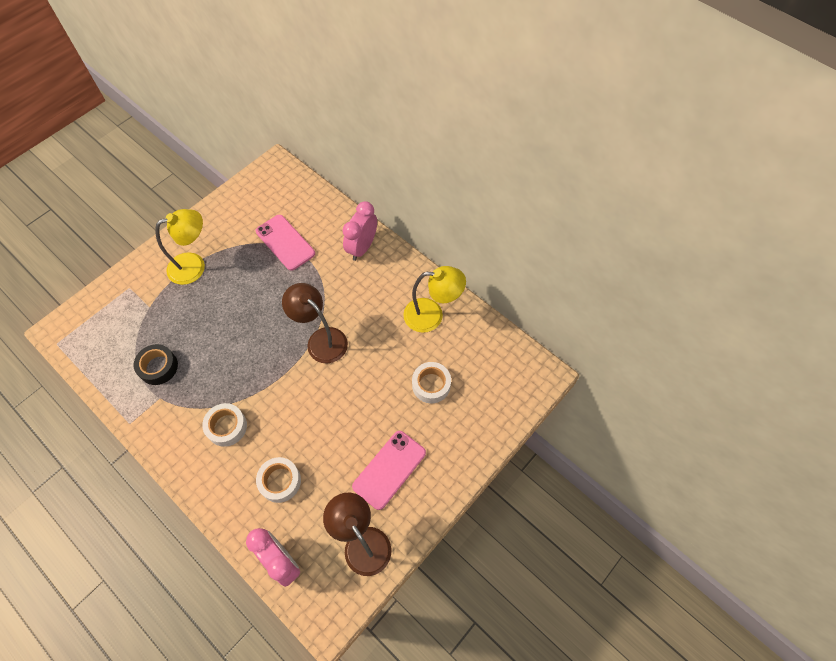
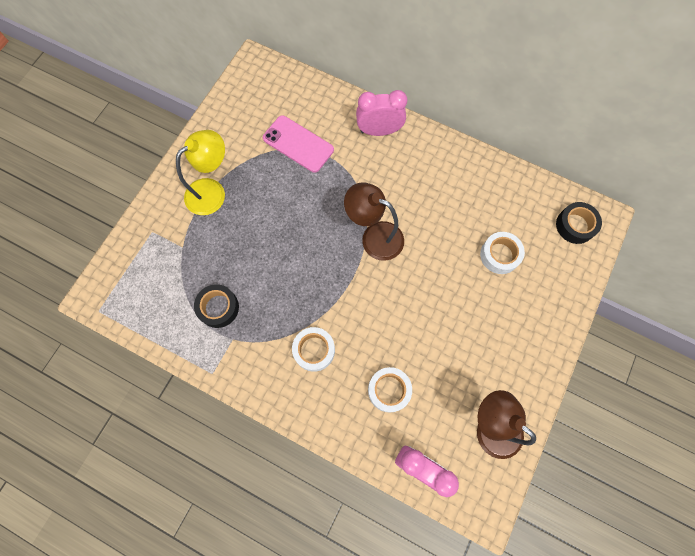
camera: 15 degrees left, 10 degrees up
(362, 247) = (379, 131): pink clock -> pink clock turned 75 degrees clockwise
(389, 469) = (490, 349): pink phone -> none
(432, 315) = (475, 184): yellow lamp -> none
(514, 376) = (575, 225): none -> black tape

